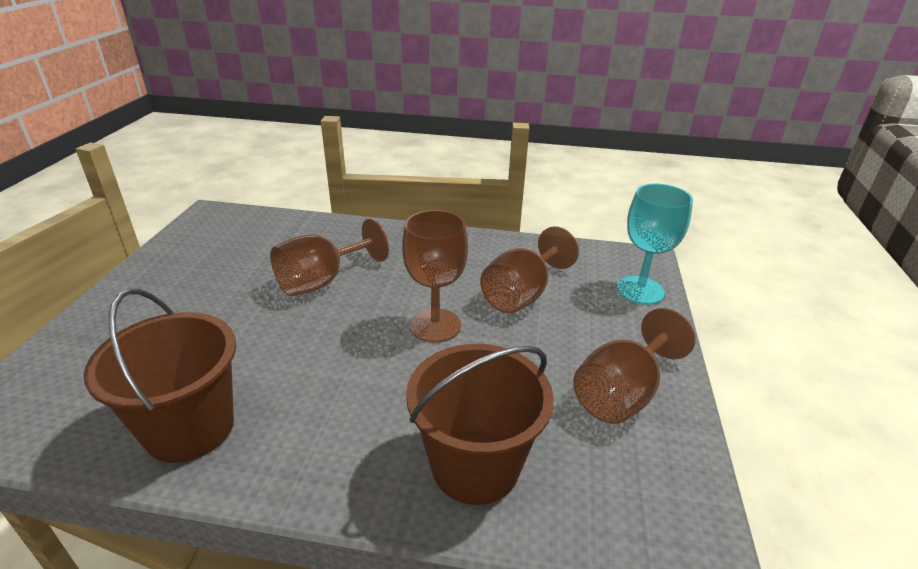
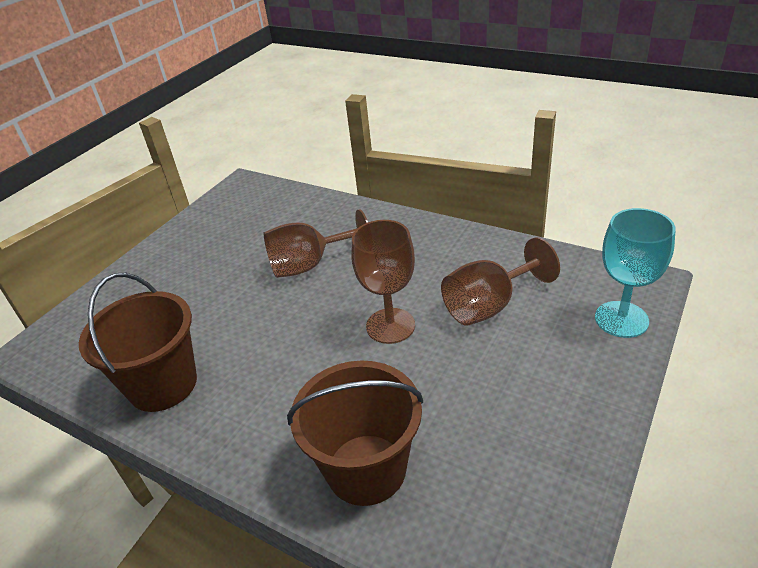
camera: 25 degrees right, 5 degrees up
(621, 394) = (539, 431): brown goblet -> none

